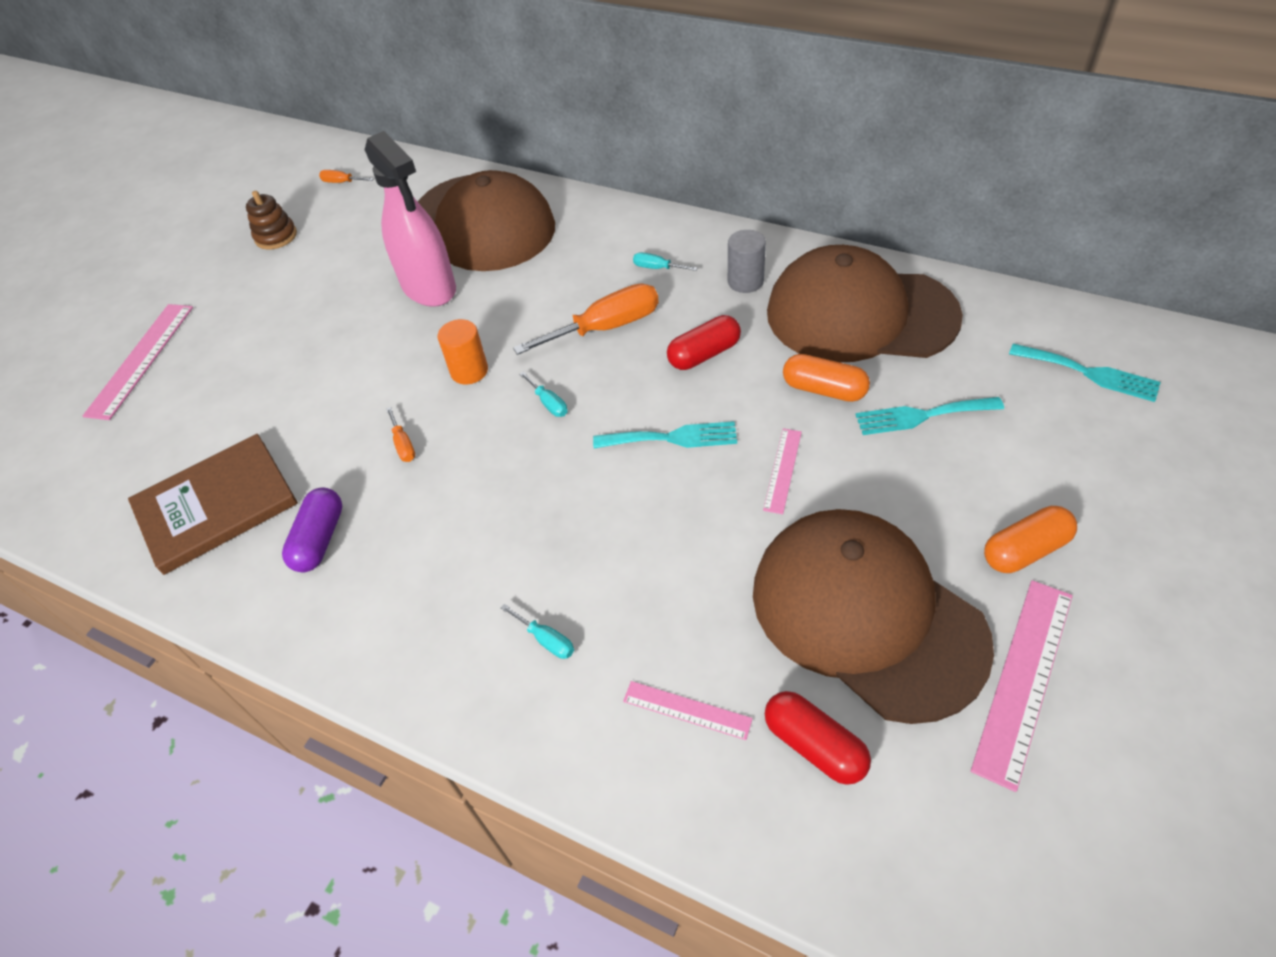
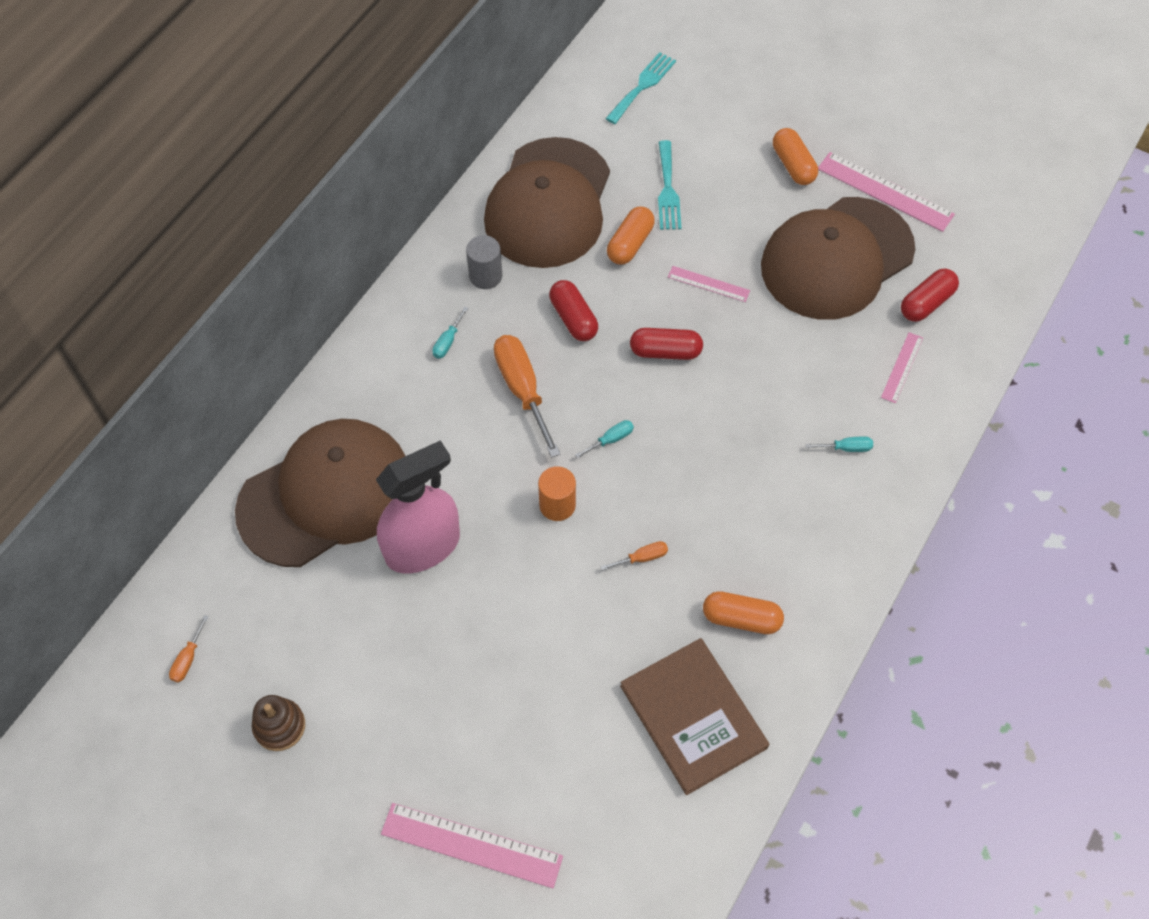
camera: 90 degrees left, 10 degrees up
(319, 539) = (741, 618): purple capsule -> orange capsule
(546, 640) = (846, 448): turquoise screwdriver -> turquoise screwdriver turned 45 degrees clockwise
(672, 438) = (665, 351): turquoise fork -> red capsule

